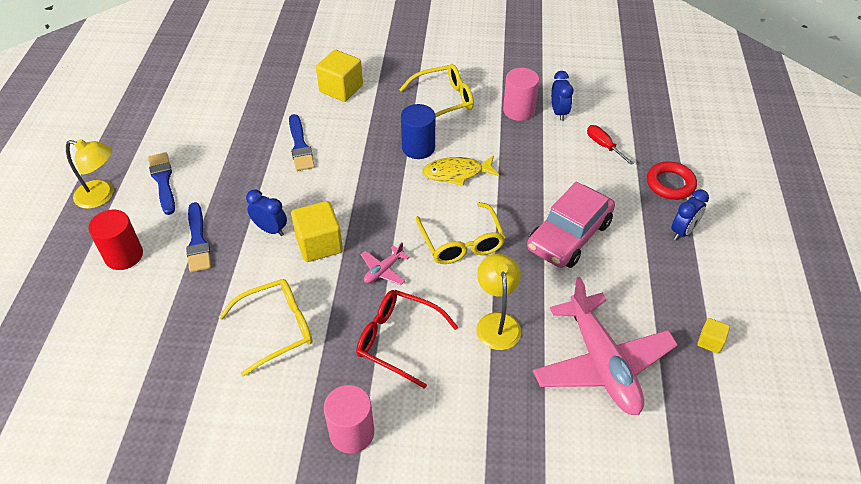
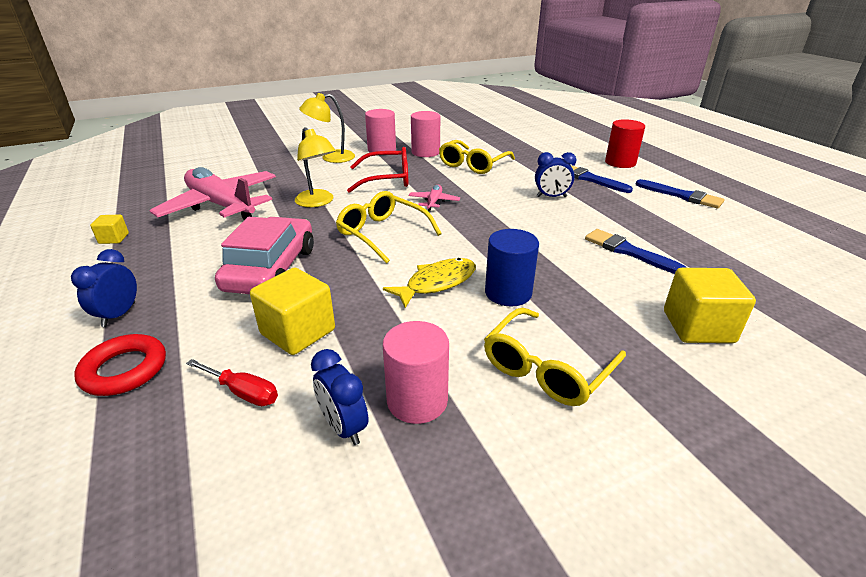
camera: 150 degrees right, 15 degrees down
(101, 196) = (699, 178): yellow lamp -> yellow lamp (331, 158)
(301, 393) = (425, 152): none -> pink cylinder
(319, 244) = (502, 200): yellow cube -> yellow cube (298, 332)

